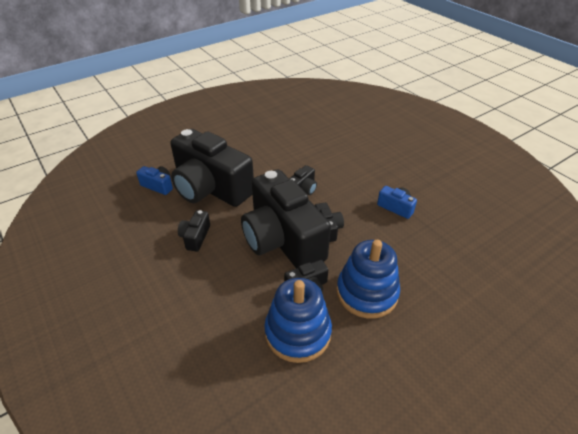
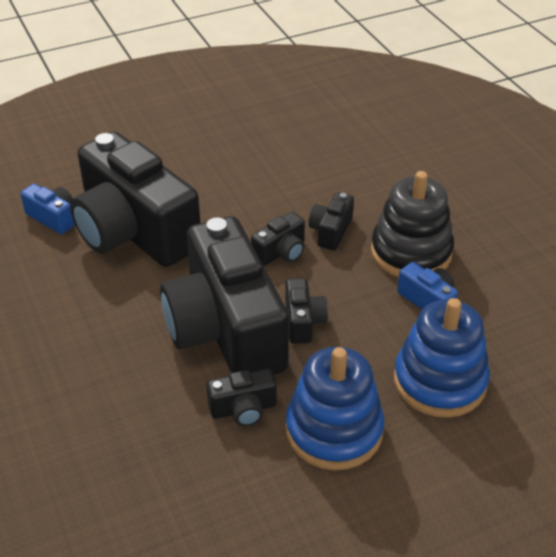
camera: 10 degrees right, 0 degrees up
(195, 237) = (92, 308): black camera -> black camera (331, 231)
(297, 332) = (209, 473): blue stacking toy -> blue stacking toy (439, 381)
(377, 181) = (411, 252): none -> black stacking toy

